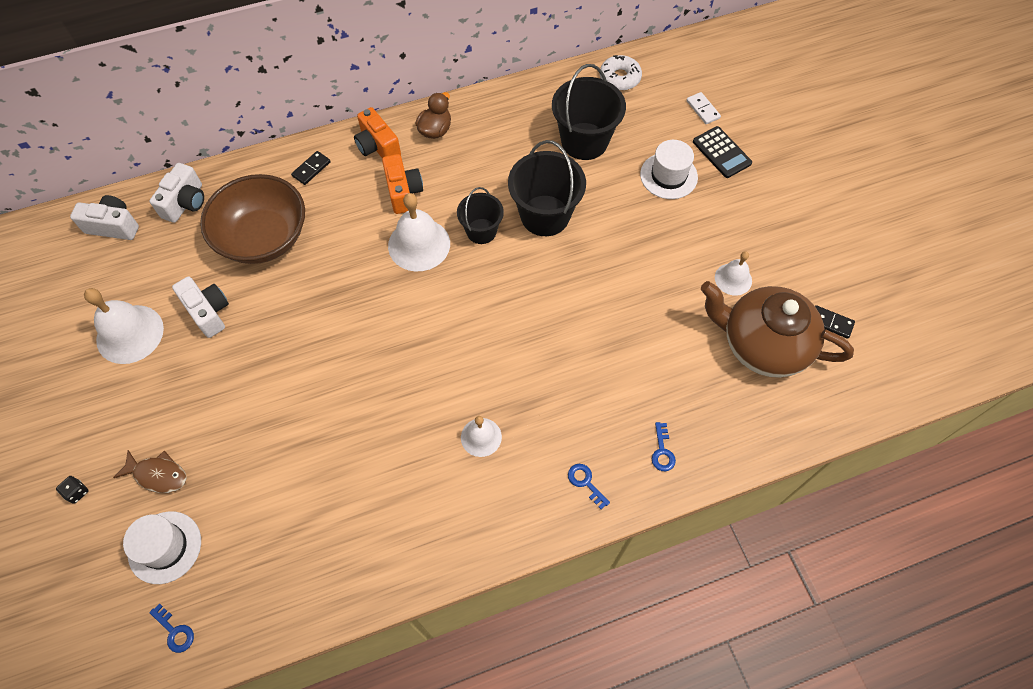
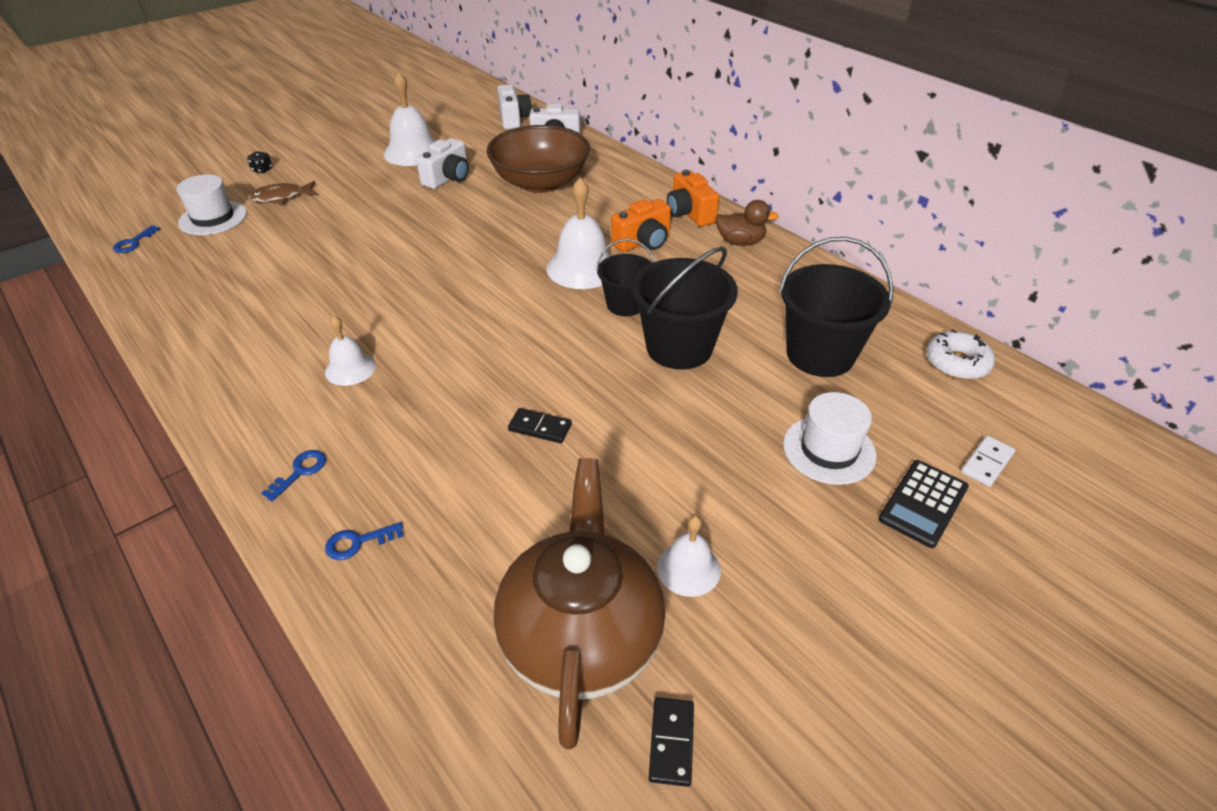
camera: 70 degrees right, 20 degrees down
(158, 475) = (281, 197): brown fish -> brown fish turned 75 degrees clockwise
(311, 169) = (634, 186): black domino -> black domino (540, 427)
(377, 146) = (689, 213): orange camera -> orange camera turned 60 degrees counterclockwise

